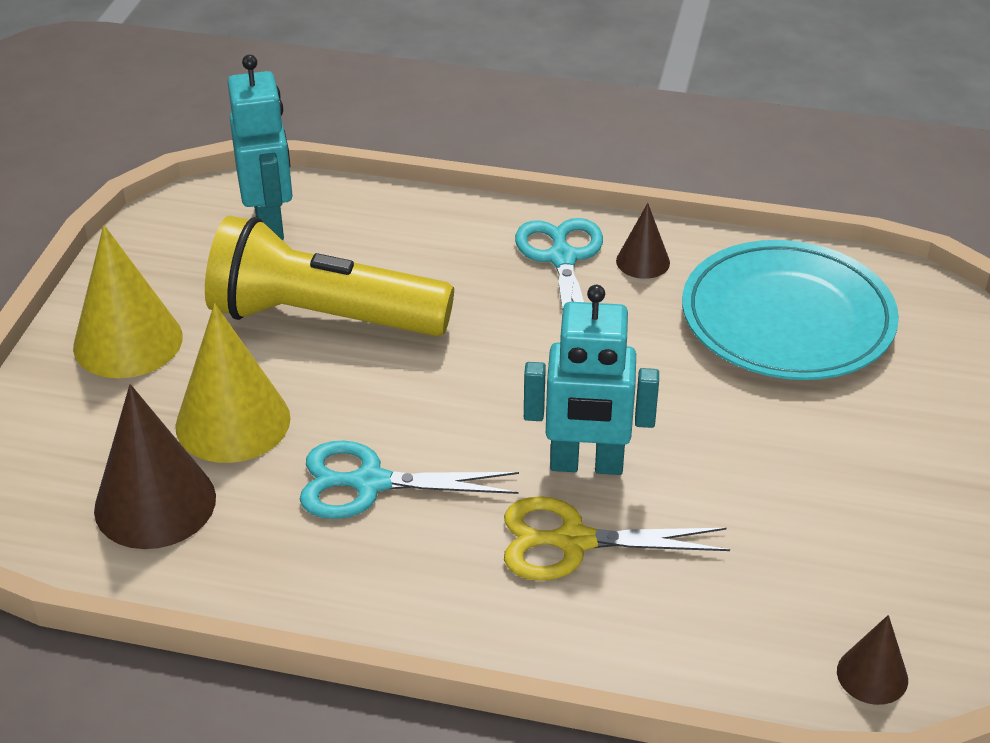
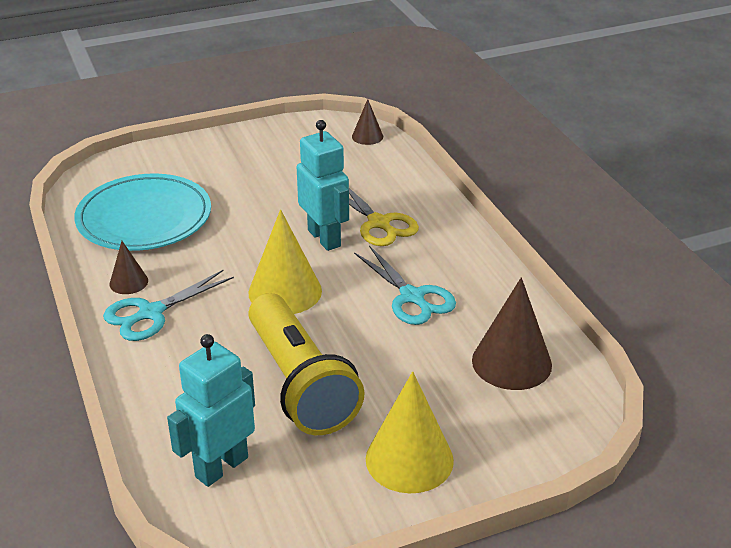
camera: 125 degrees left, 5 degrees down
(233, 422) = (424, 369): yellow cone -> yellow cone (285, 291)

